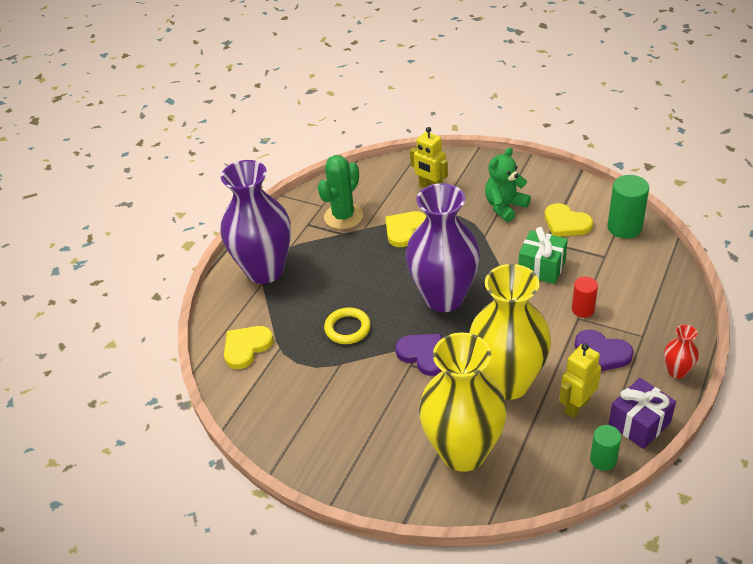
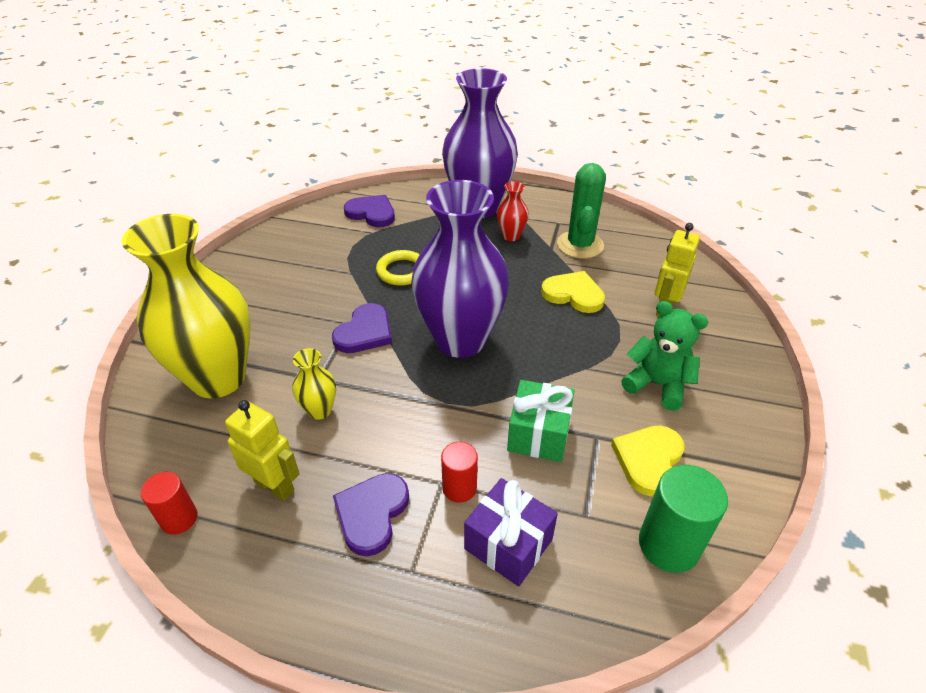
camera: 75 degrees right, 0 degrees up
(246, 347) = (372, 213): yellow heart -> purple heart
(343, 216) = (580, 245): green cactus -> green cactus turned 75 degrees clockwise
(507, 382) = (320, 410): yellow vase -> yellow vase, size x0.41
(603, 460) = (179, 519): green cylinder -> red cylinder
(639, 423) = (234, 565): purple gift -> purple gift (508, 544)
(677, 371) = (334, 623): red vase -> red vase (511, 236)

